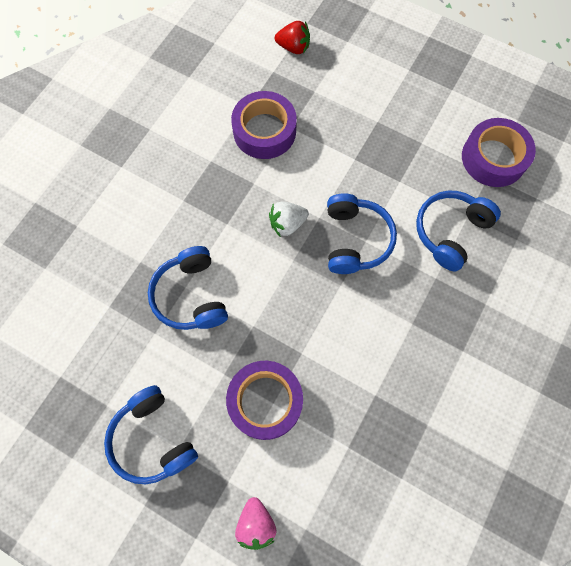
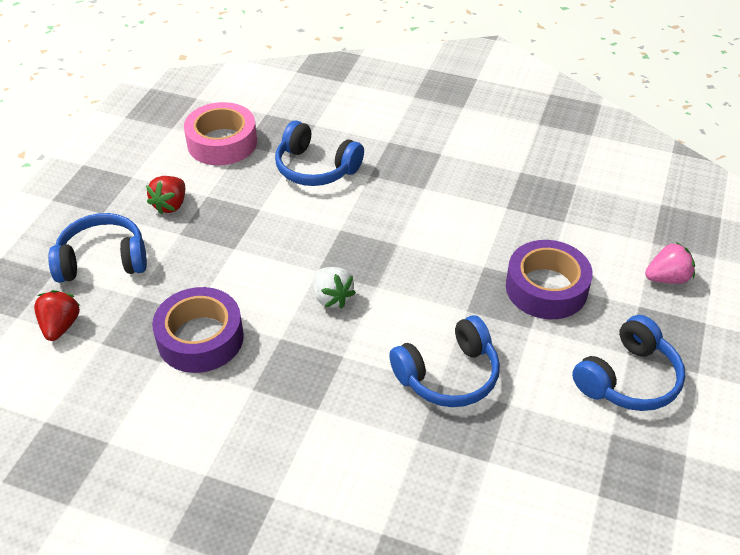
camera: 100 degrees left, 25 degrees down
(355, 240) = (340, 237): blue headphones -> blue headphones (102, 260)
(412, 116) = (170, 205): none -> red strawberry
(493, 158) = (222, 142): purple tape -> pink tape

